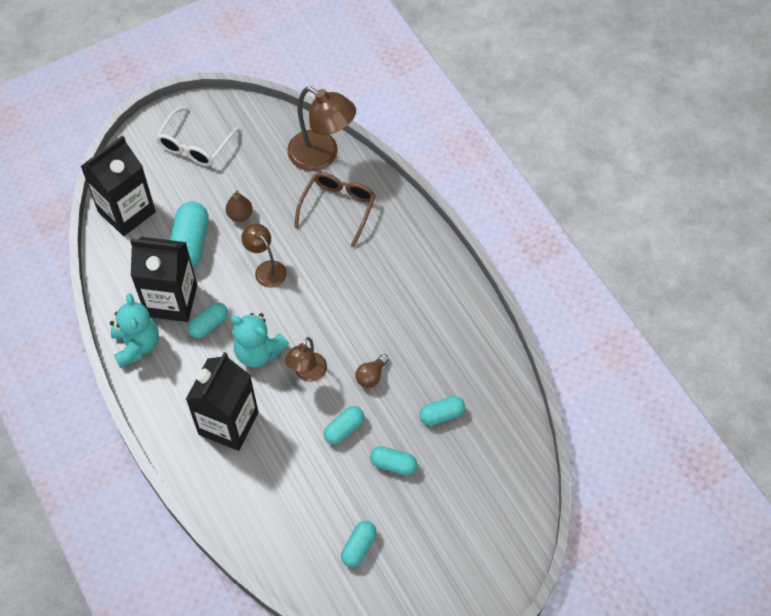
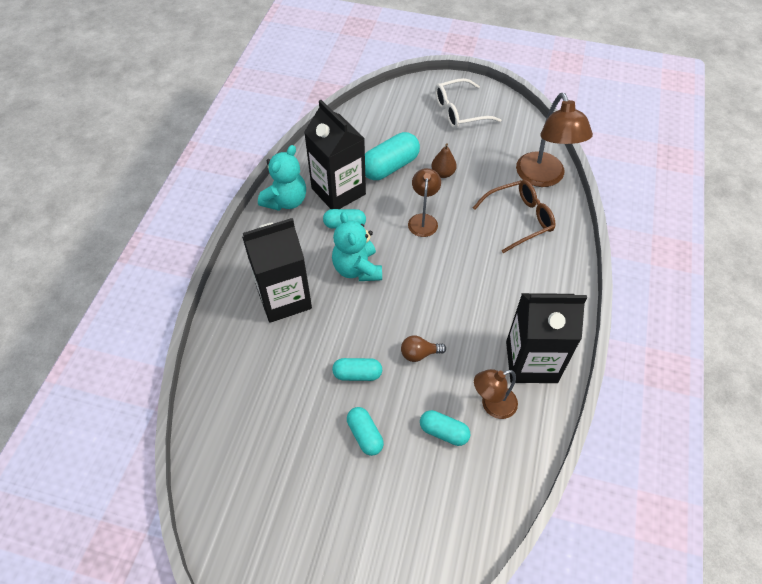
camera: 45 degrees right, 5 degrees down
(126, 212) = (371, 119): black carton -> black carton (531, 362)
(307, 373) = (375, 312): brown lamp -> brown lamp (492, 405)
(358, 547) = (270, 473): turquoise capsule -> none

